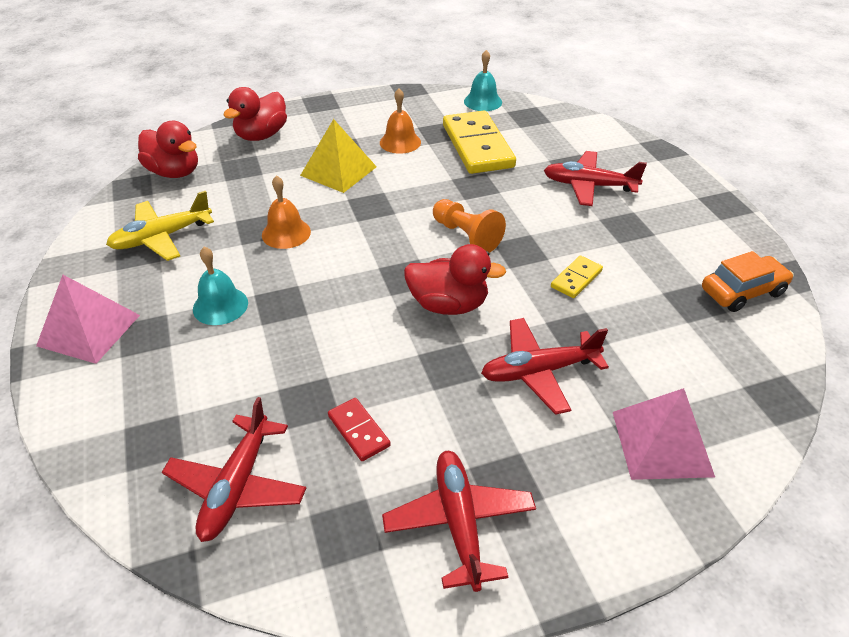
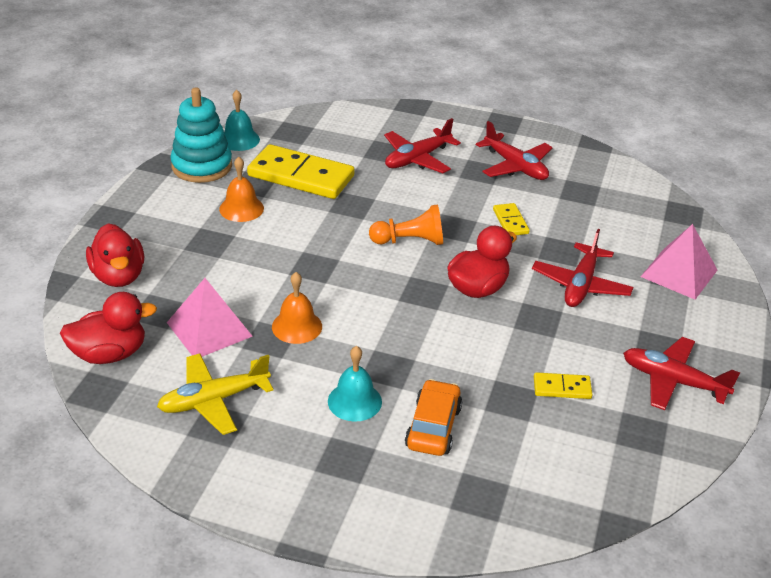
camera: 55 degrees left, 5 degrees down
(89, 330) = (303, 491): pink pyramid -> pink pyramid (209, 329)
(162, 237) = (213, 400): yellow plane -> yellow plane turned 60 degrees clockwise
(237, 486) = (563, 467): red plane -> red plane (515, 166)
(338, 171) = (241, 259): yellow pyramid -> none
(359, 431) = (562, 388): red domino -> yellow domino
(428, 104) = (202, 166): none -> turquoise stacking toy
(742, 291) = (590, 170): orange car -> orange car (433, 427)

